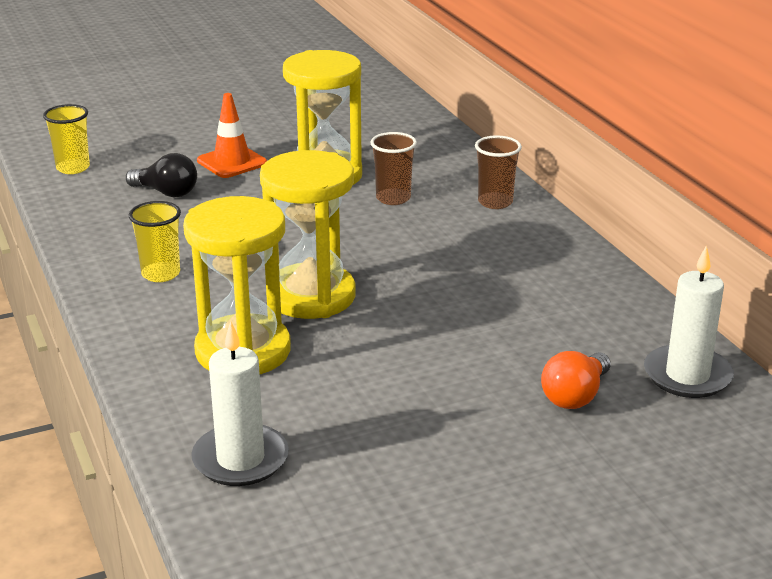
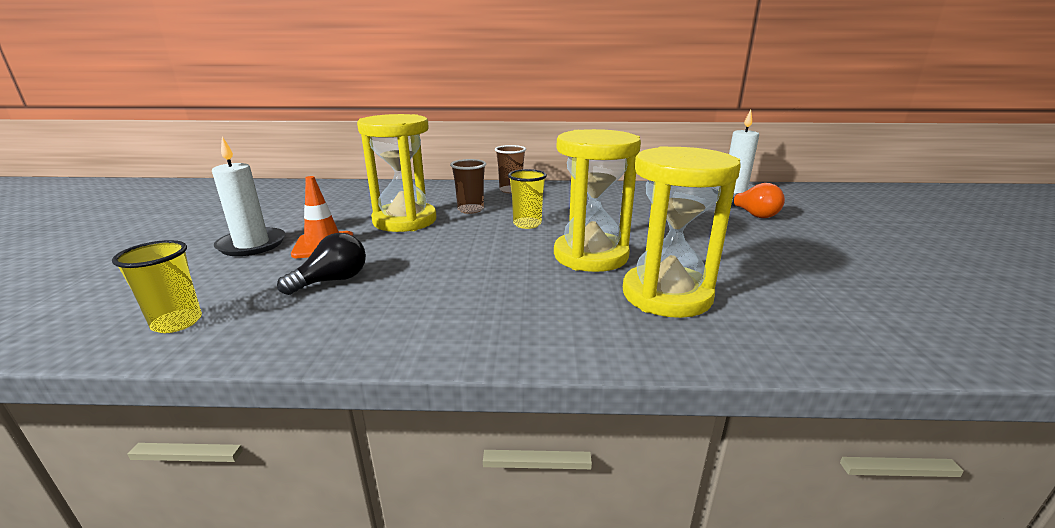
camera: 65 degrees left, 5 degrees down
(161, 274) = (495, 310): yellow cup -> yellow cup (527, 224)
(240, 459) = (850, 326): white candle -> white candle (252, 245)

